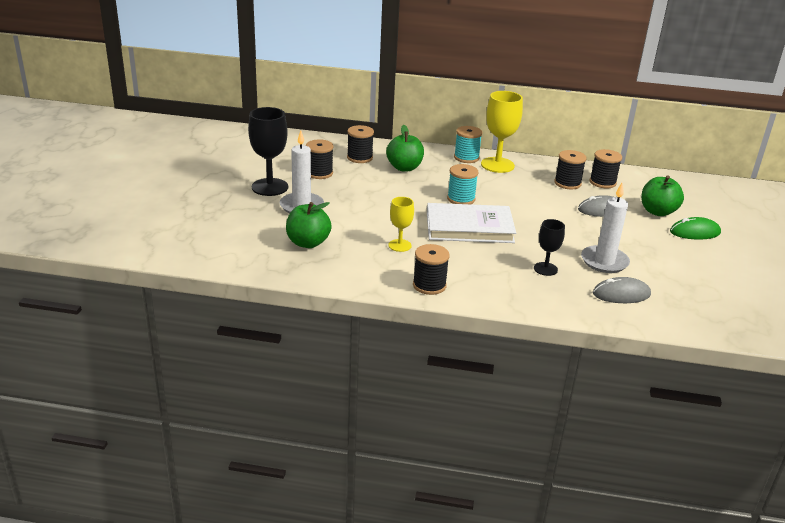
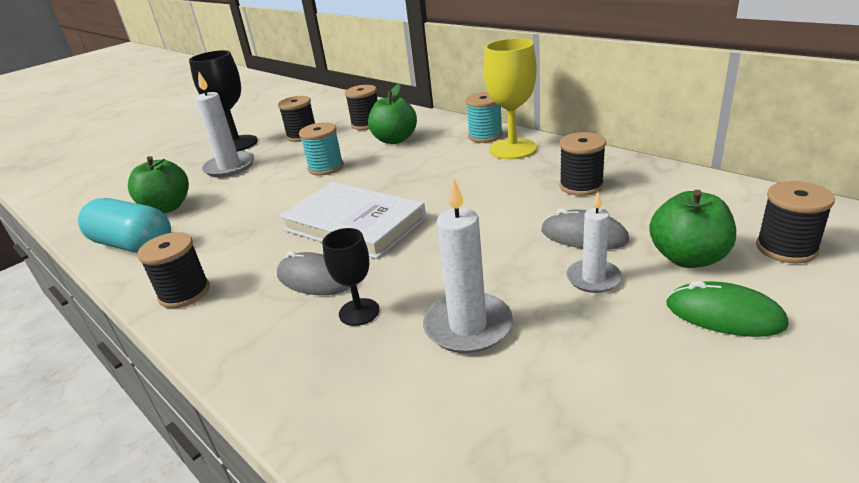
camera: 40 degrees right, 0 degrees up
(333, 270) = (133, 245): none -> turquoise capsule
(400, 245) = (242, 230): yellow goblet -> none
(461, 199) = (401, 185): turquoise spool -> turquoise spool (326, 167)
(602, 182) = (643, 192): black spool -> black spool (786, 248)
(621, 294) = (411, 401): grey mouse -> grey mouse (314, 279)
(630, 229) = (593, 278): none -> white candle

